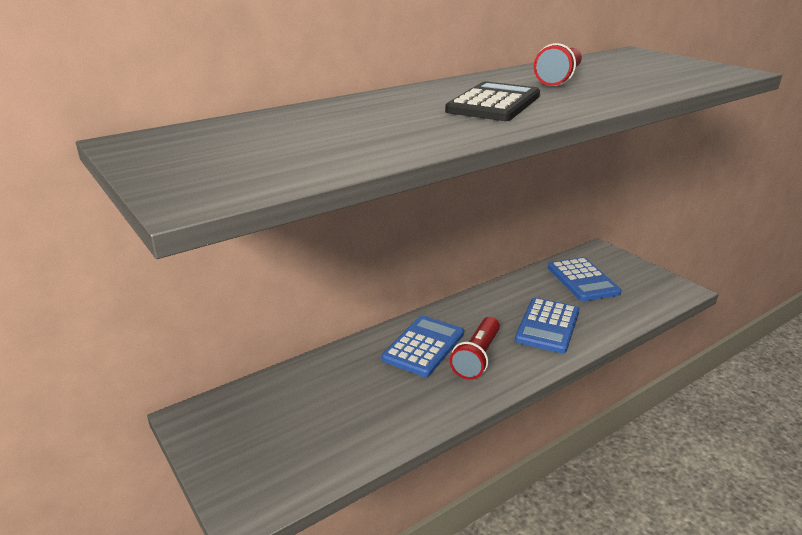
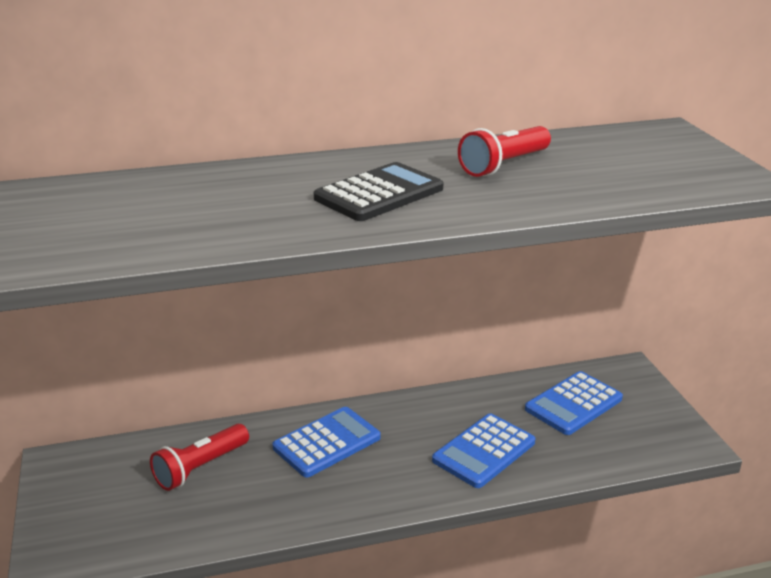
camera: 20 degrees right, 0 degrees up
(477, 357) = (375, 469): red flashlight -> red flashlight (200, 468)
(582, 280) = (573, 404): blue calculator -> blue calculator turned 45 degrees clockwise

